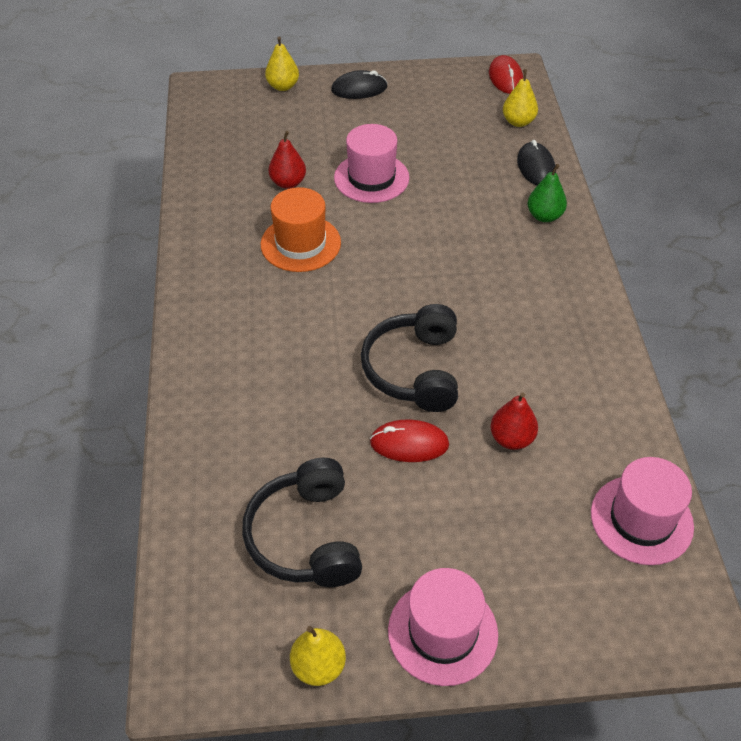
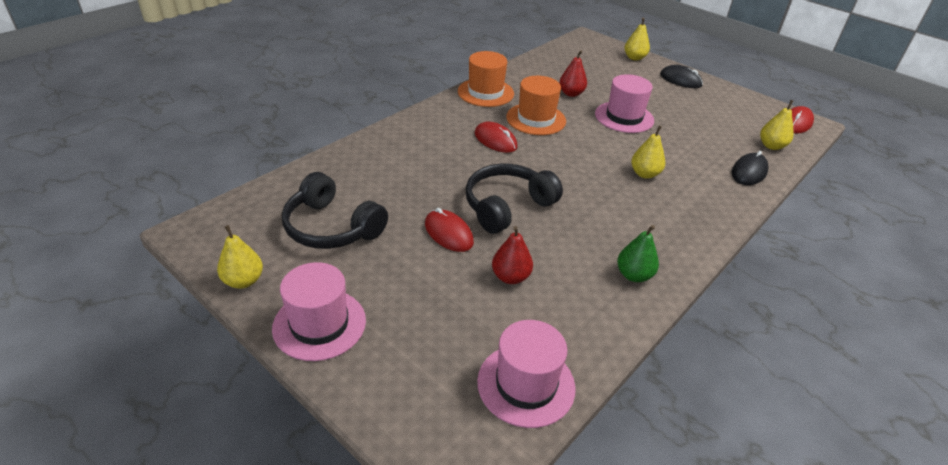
camera: 45 degrees right, 10 degrees down
(206, 246) = (485, 92): none -> orange hat
(301, 302) = (495, 140): none -> red mouse
(305, 537) = (331, 227): black headphones -> black headphones turned 90 degrees counterclockwise
(469, 235) = (644, 174): none -> yellow pear
(544, 216) = (715, 196): green pear -> green pear (634, 275)

